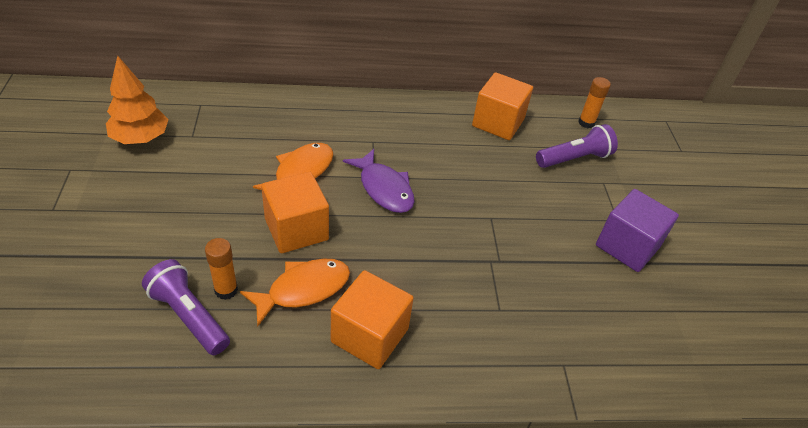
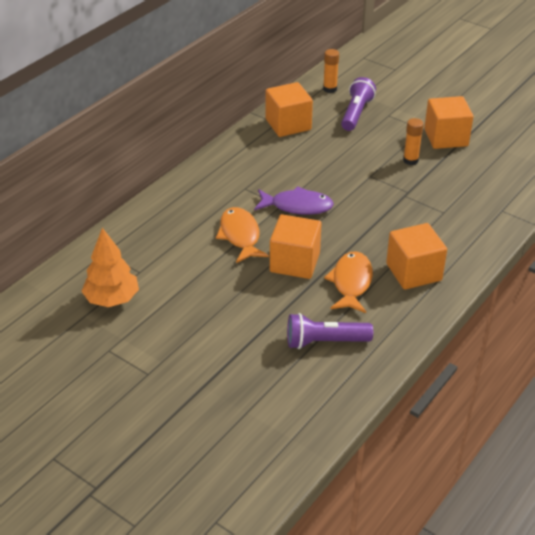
camera: 45 degrees left, 5 degrees down
(226, 290) = (318, 316): orange glue stick -> orange glue stick (410, 160)
(627, 246) = (446, 137): purple cube -> orange cube

